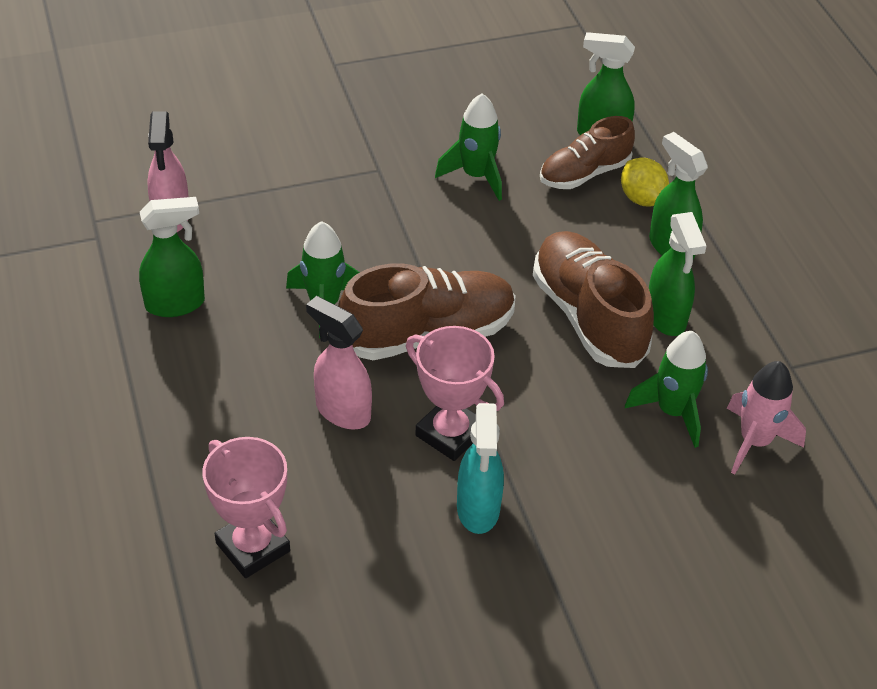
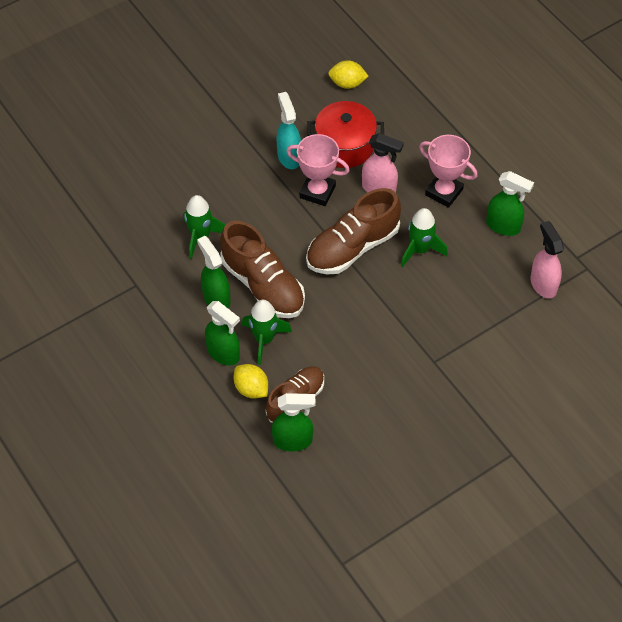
camera: 165 degrees right, 10 degrees up
(176, 304) = (503, 226): green spray bottle -> green spray bottle turned 120 degrees counterclockwise
(252, 547) = (389, 111): pink trophy -> pink trophy (444, 192)
(306, 629) = (347, 83): none -> yellow lemon
(368, 501) = (345, 146): none -> red pot
(476, 176) = (368, 375): green rocket -> green rocket (264, 339)
(754, 442) = (152, 231): pink rocket -> none

